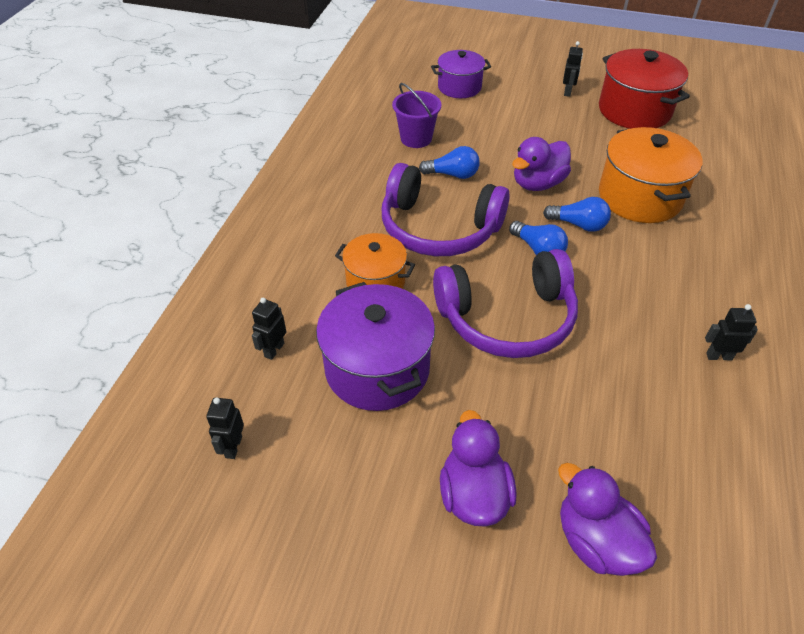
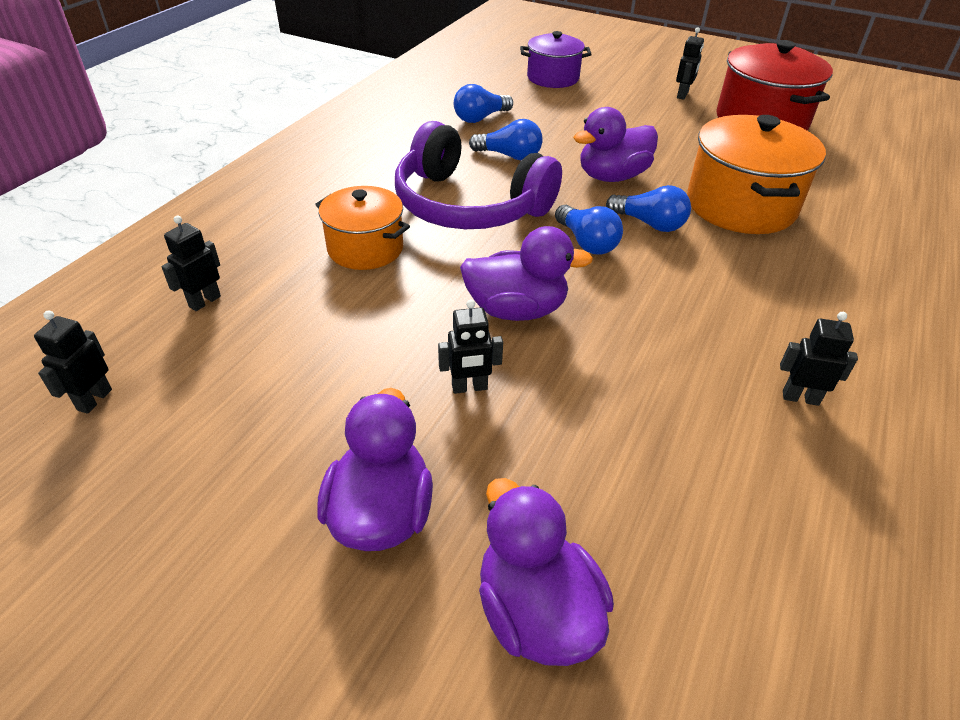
camera: 10 degrees right, 5 degrees down
(377, 369) = (321, 341): purple pot -> none
(416, 138) = (480, 118): purple bucket -> blue light bulb
(497, 388) = (469, 387): none -> black robot
(507, 318) = (516, 310): purple headphones -> purple duck

